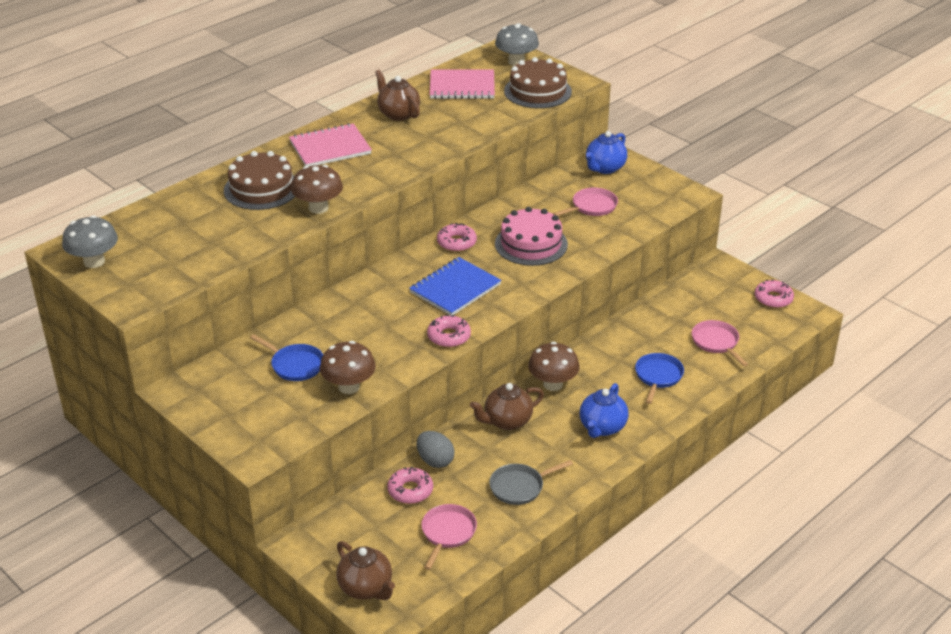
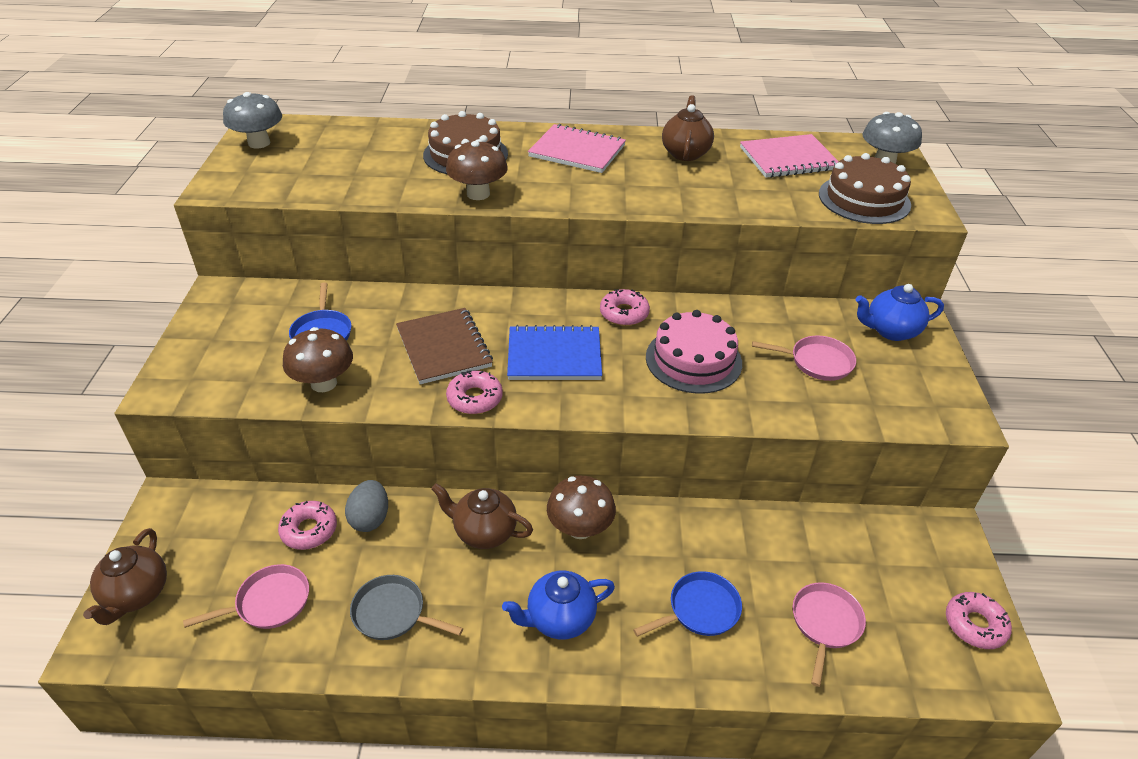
camera: 45 degrees right, 5 degrees up
(385, 325) = (443, 348): none -> brown notebook
(462, 86) = (788, 159): pink notebook -> pink notebook turned 60 degrees counterclockwise

